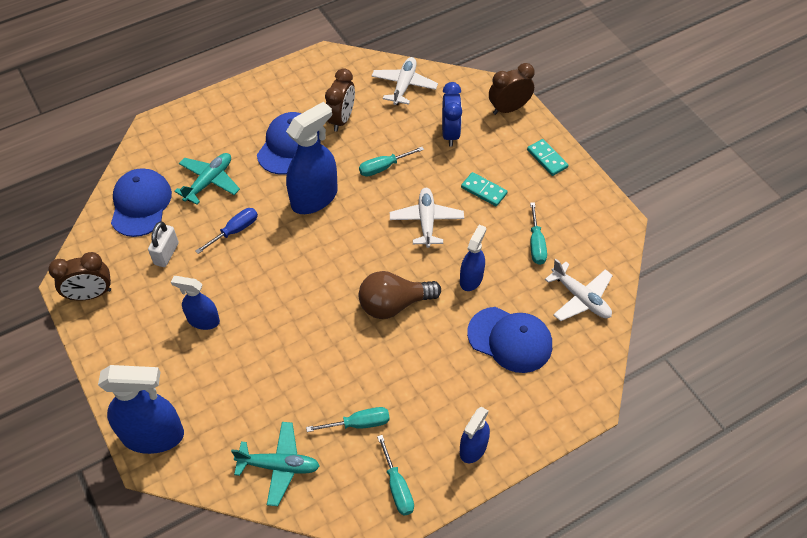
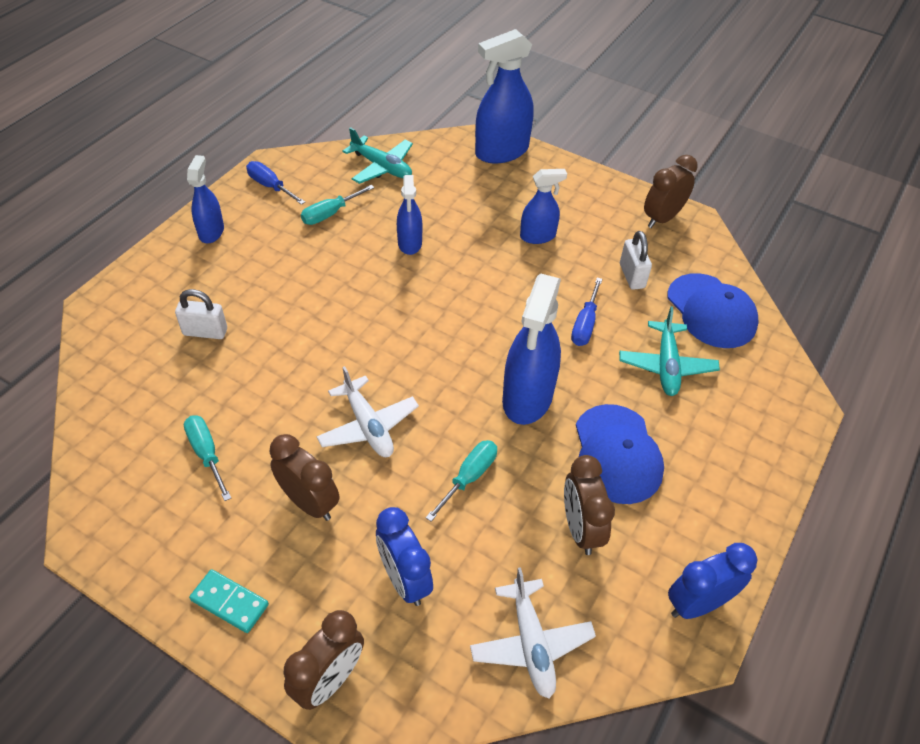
camera: 150 degrees right, 5 degrees down
(279, 466) = (382, 167): turquoise plane -> turquoise plane turned 120 degrees counterclockwise
(311, 69) = (697, 603): none -> blue clock
(394, 304) = (354, 318): brown light bulb -> none
(397, 487) = (270, 186): turquoise screwdriver -> blue screwdriver
(471, 279) = (277, 378): blue spray bottle -> blue spray bottle (410, 243)
(484, 190) = (309, 502): turquoise domino -> brown clock
(510, 339) = (205, 332): blue cap -> white padlock
(580, 298) = (129, 408): white plane -> none

